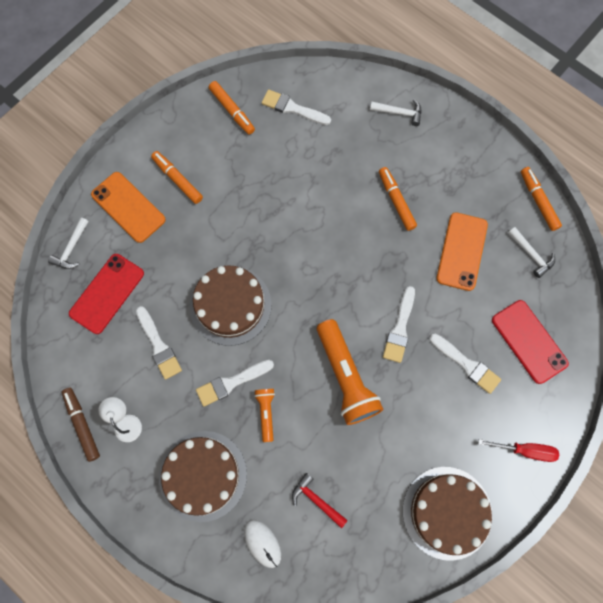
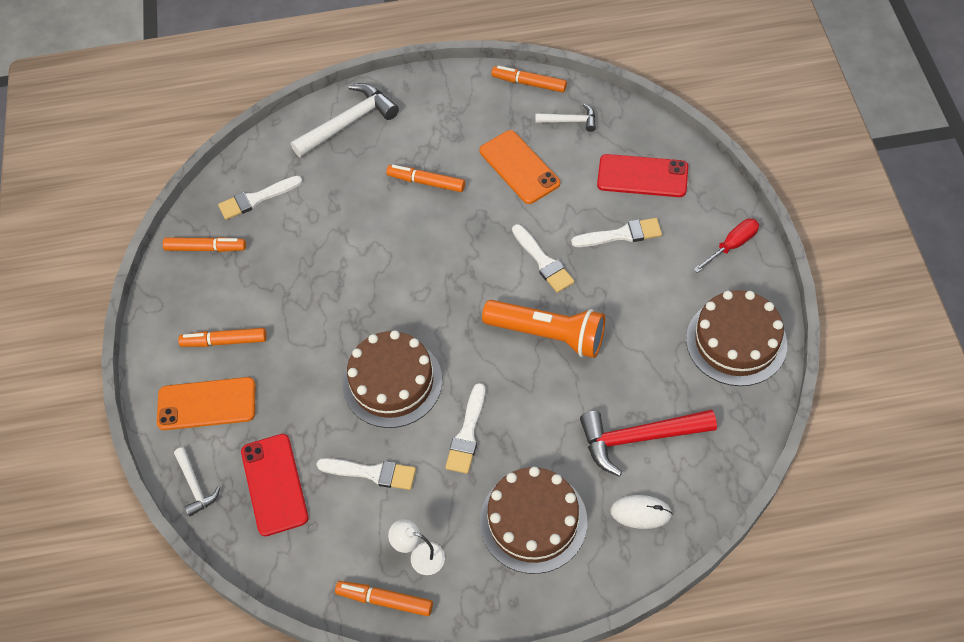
camera: 45 degrees left, 15 degrees down
(82, 425) = (385, 600): brown marker -> orange marker
(266, 413) = (522, 424): orange flashlight -> none
(316, 500) = (639, 438): red hammer -> red hammer, size x1.83
(399, 113) = (348, 123): white hammer -> white hammer, size x1.83

